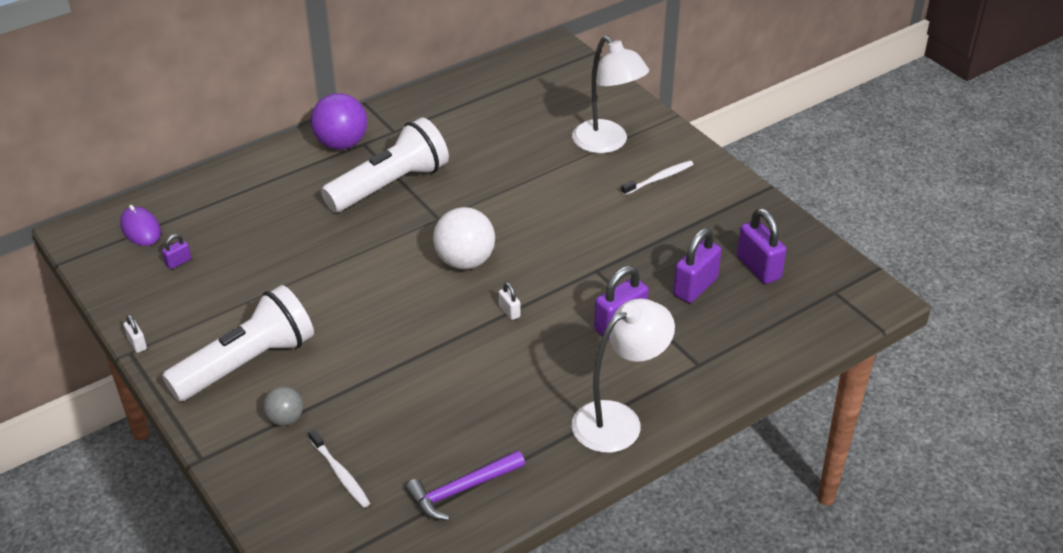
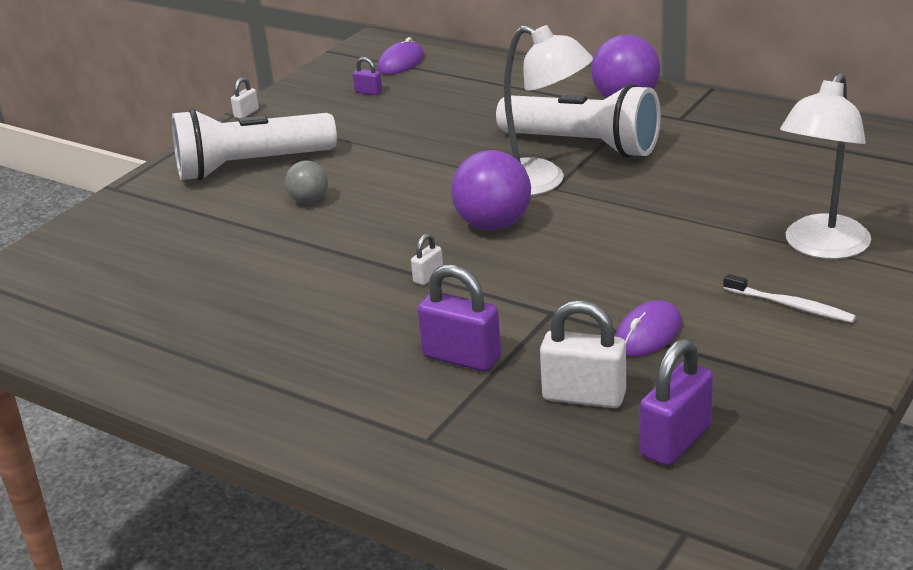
camera: 70 degrees right, 10 degrees down
(247, 363) = (250, 166): white flashlight -> white flashlight turned 135 degrees clockwise
(285, 419) = (184, 208): grey ball -> grey ball (309, 200)
(340, 474) = (121, 259): white toothbrush -> none
(461, 490) = (125, 332): purple hammer -> none
(465, 261) = (493, 225): white ball -> purple ball
(618, 420) = (286, 404): white lamp -> white lamp (541, 182)
(648, 240) = (648, 333): none -> purple mouse
(695, 287) = (584, 396): purple padlock -> white padlock

